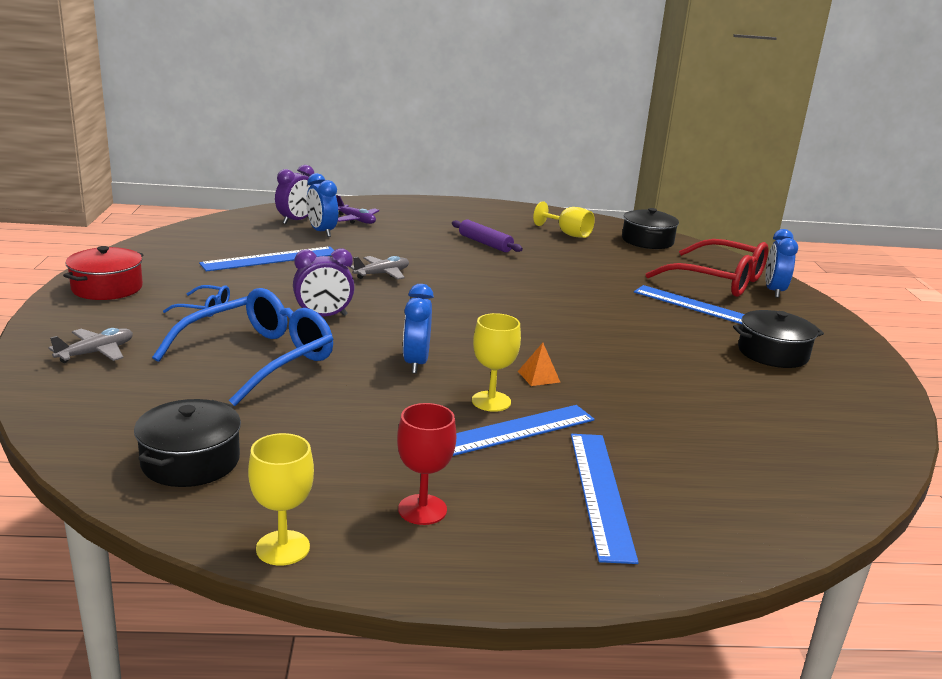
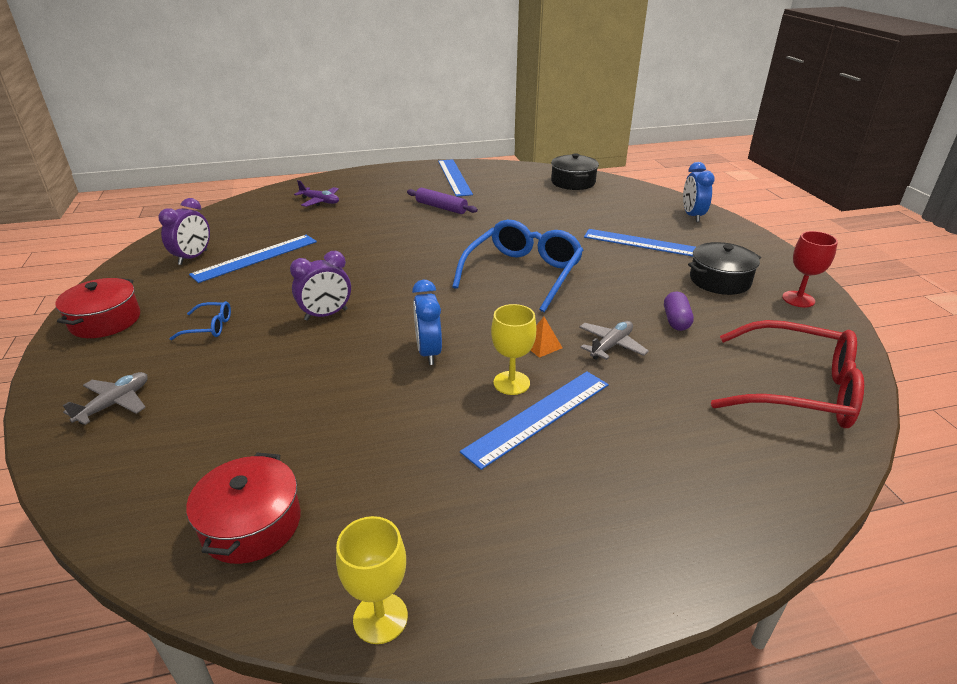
camera: 10 degrees left, 10 degrees up
(190, 461) = (251, 524): black pot -> red pot
(259, 358) = (280, 377): blue glasses -> blue glasses (523, 273)
(296, 221) = (266, 211): purple clock -> purple clock (193, 257)
(322, 232) = (293, 219): blue clock -> none
(382, 274) = (363, 256): grey plane -> grey plane (611, 345)
(422, 509) = (497, 531): red goblet -> red goblet (798, 299)
(568, 234) = (506, 186): yellow goblet -> none
(600, 493) = (647, 469): blue ruler -> blue ruler (454, 177)
(700, 380) = (676, 320): none -> purple capsule
(718, 280) = (645, 213): red glasses -> red glasses (796, 389)

